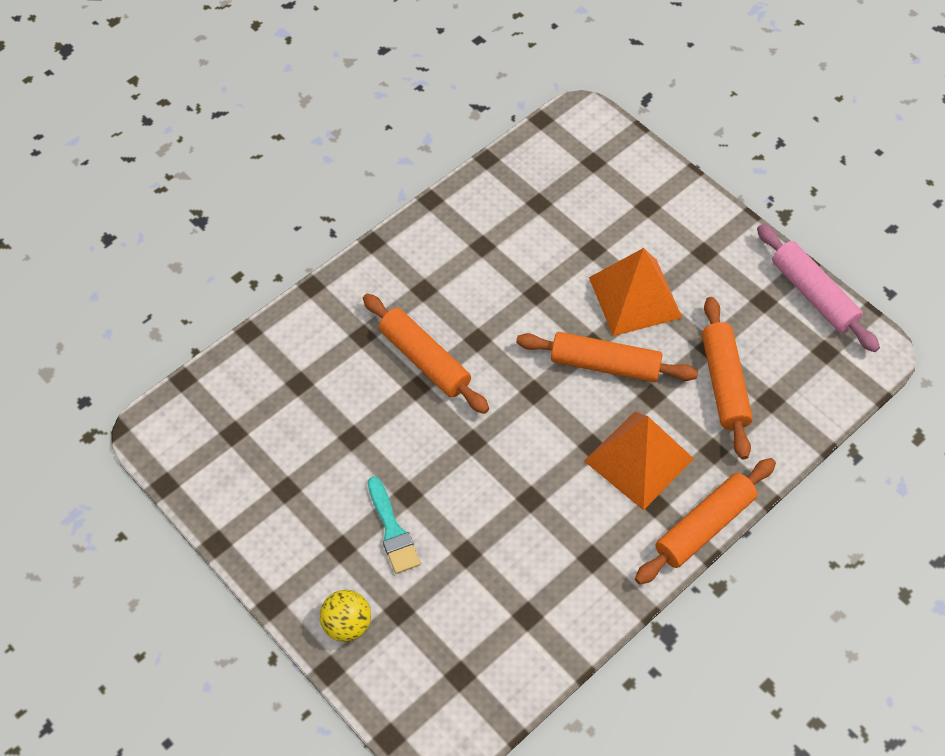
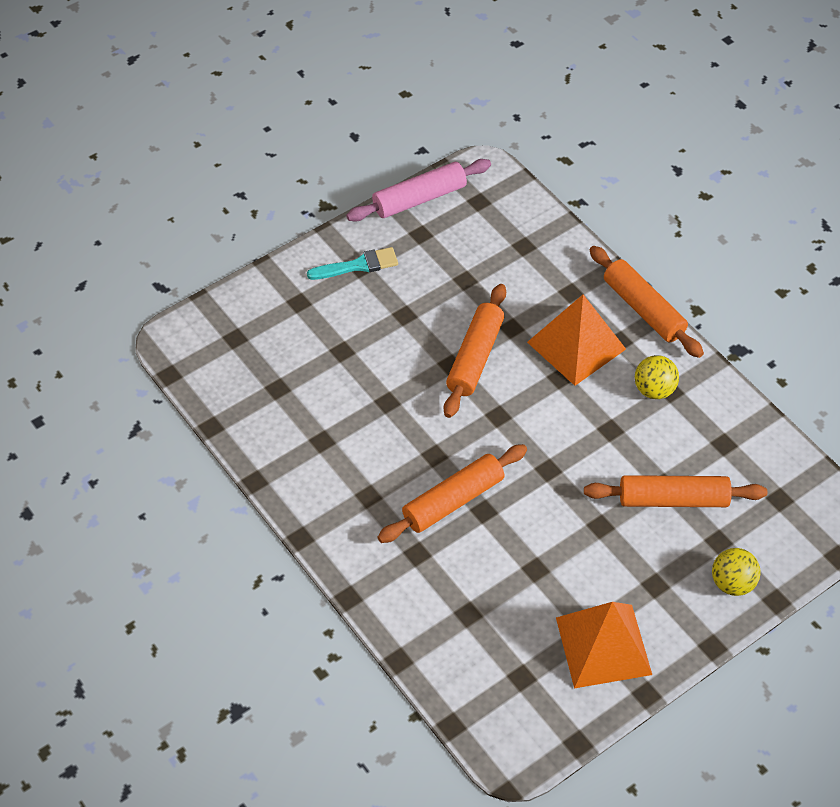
camera: 85 degrees left, 5 degrees down
(392, 530) = (638, 541): turquoise brush -> turquoise brush (358, 265)
(590, 540) = (654, 390): none -> yellow ball
(635, 297) = (403, 325): orange pyramid -> orange pyramid (603, 645)
(724, 383) = (504, 274): orange rolling pin -> orange rolling pin (673, 499)

